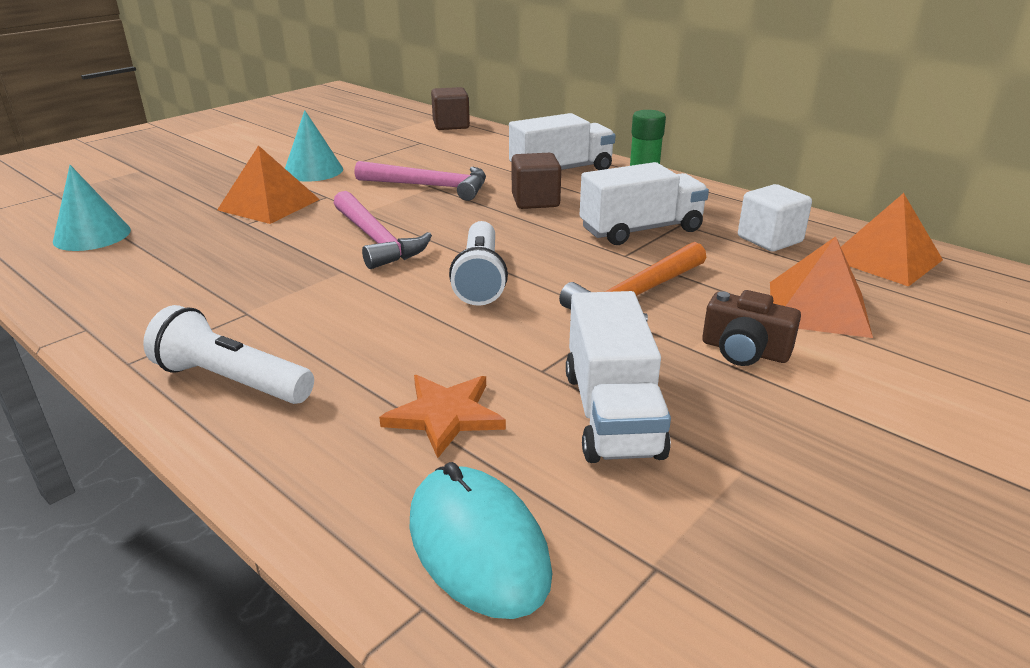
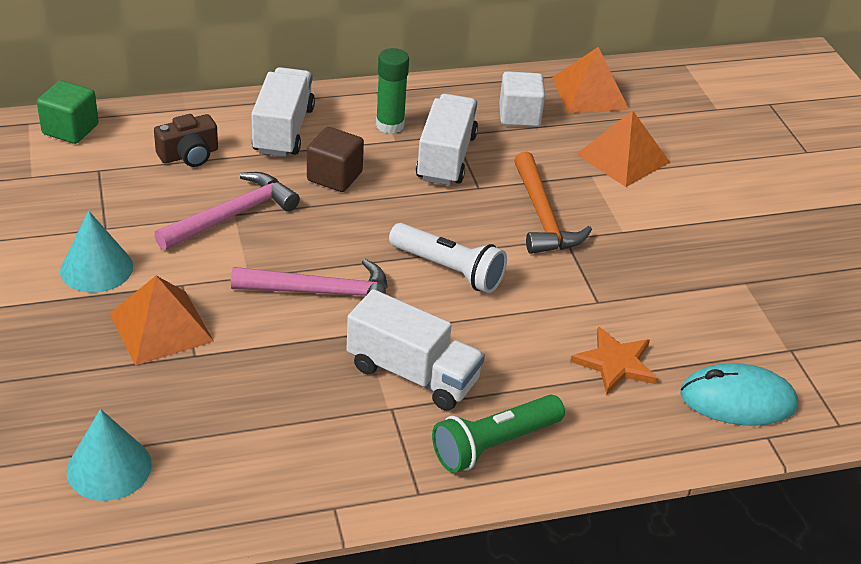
camera: 60 degrees left, 10 degrees up
(231, 381) = (494, 445): white flashlight -> green flashlight
(451, 125) = (70, 129): brown cube -> green cube
(612, 413) = (664, 298): white truck -> white truck (413, 374)
(744, 351) = (643, 214): brown camera -> brown camera (189, 155)

